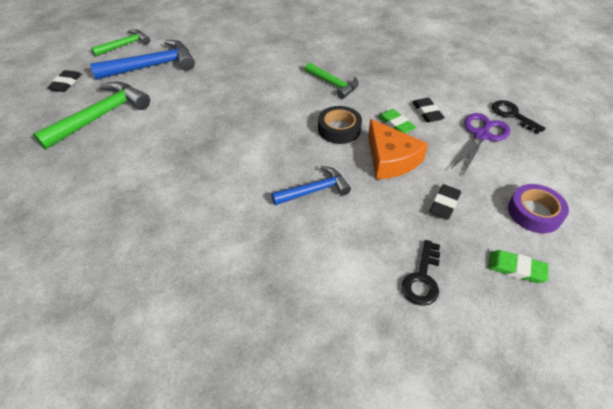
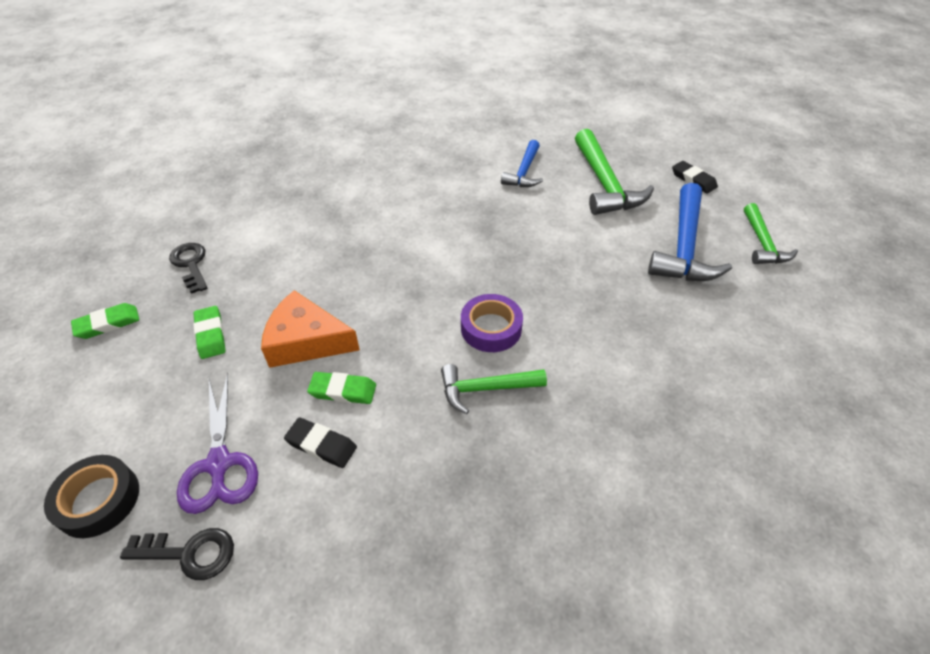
camera: 130 degrees right, 0 degrees up
(315, 190) = (344, 261): blue hammer -> blue hammer (524, 172)
(339, 129) = (397, 332): black tape -> black tape (98, 500)
(444, 204) = (210, 335): black eraser -> green eraser
(534, 212) = (103, 395): purple tape -> purple tape (491, 328)

